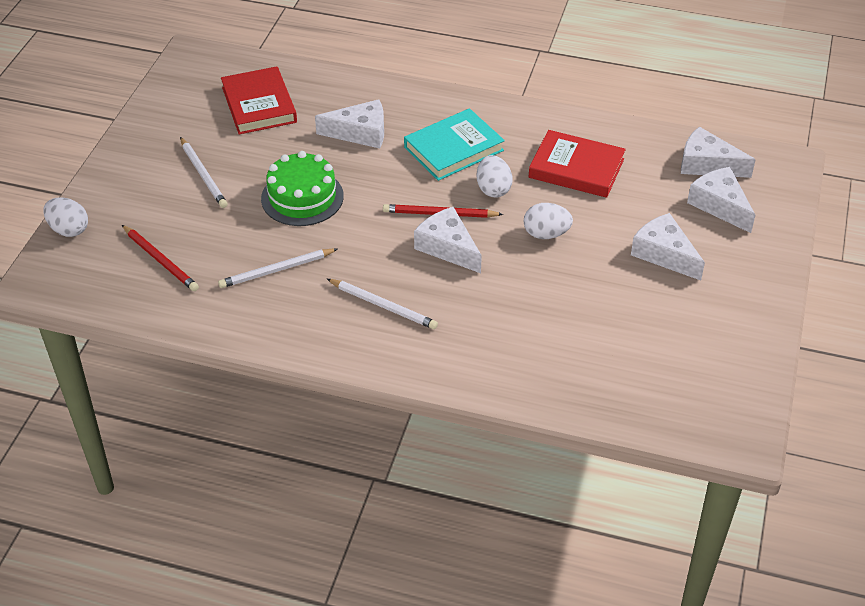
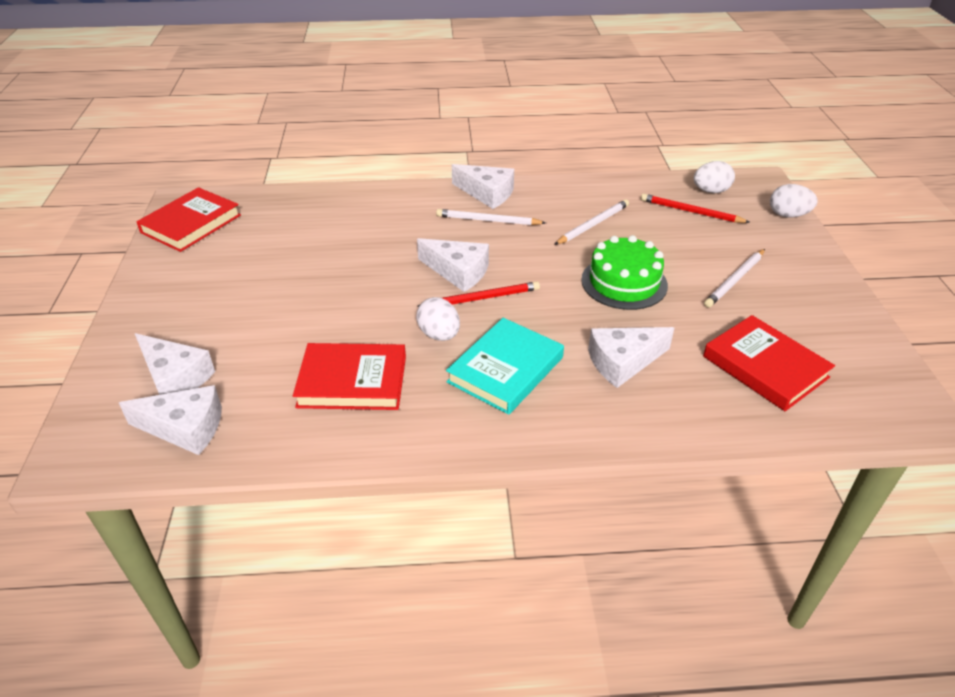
camera: 160 degrees right, 5 degrees down
(203, 175) = (735, 280): white pencil -> white pencil turned 90 degrees counterclockwise
(546, 234) = (367, 304): white egg -> white egg (710, 191)
(664, 254) = (242, 312): white cheese -> white cheese (487, 193)
(724, 392) = (191, 224): none -> red book

